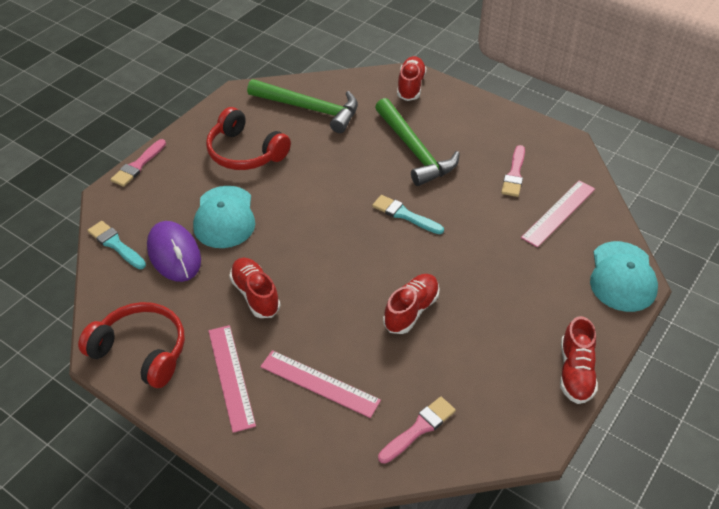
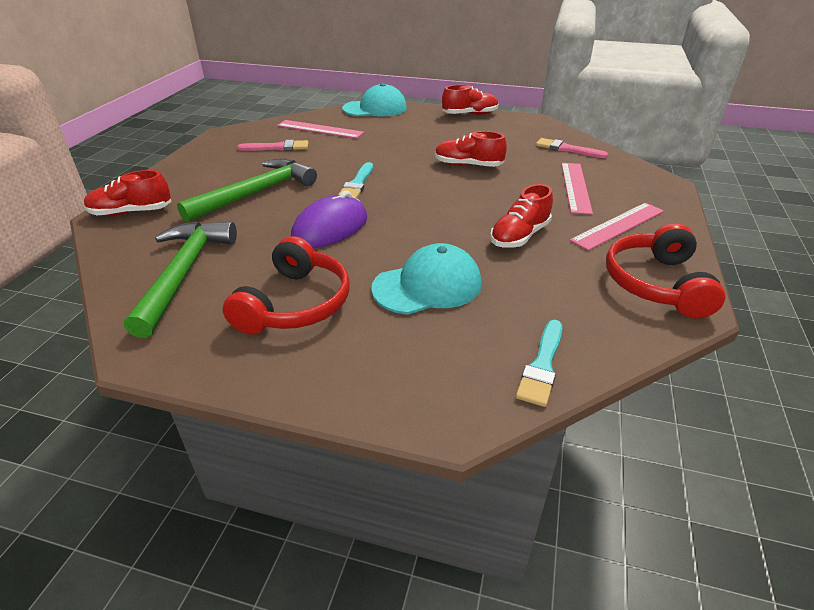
camera: 110 degrees left, 10 degrees down
(138, 165) = (367, 411): pink brush -> none
(174, 254) = (514, 306): purple mouse -> purple mouse (330, 228)

